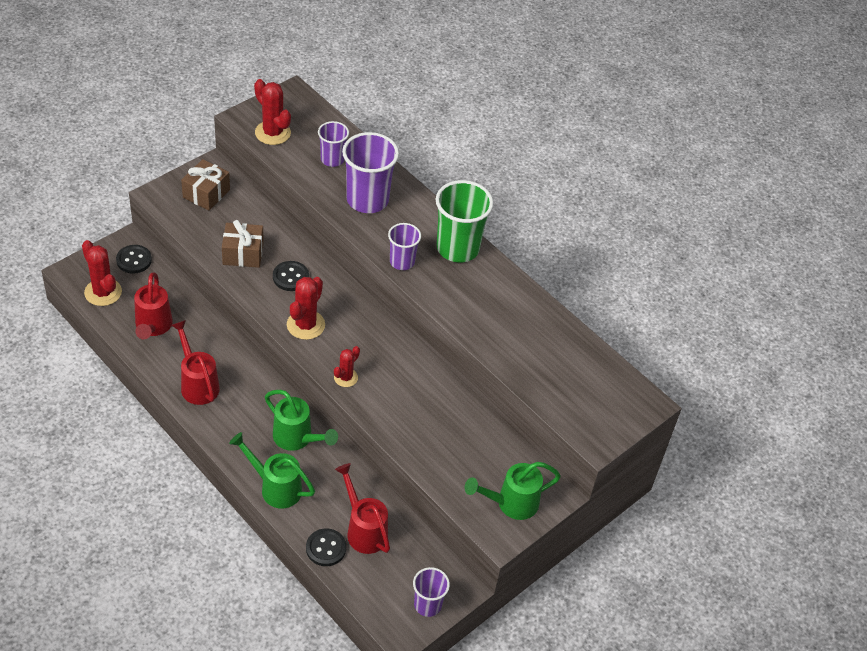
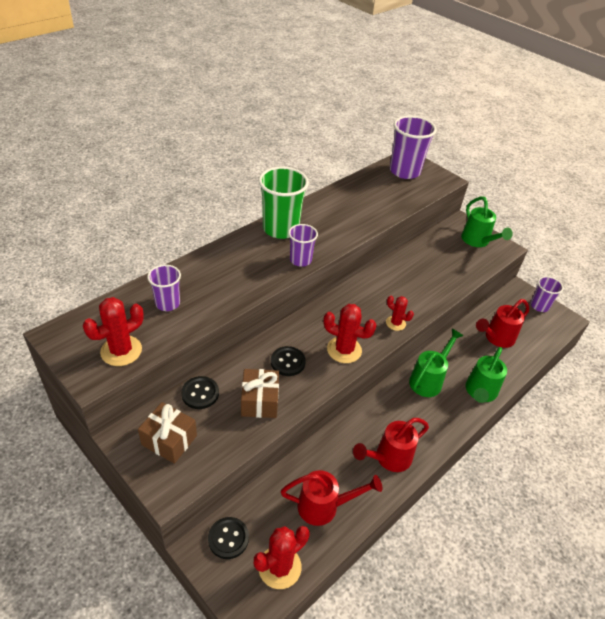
camera: 90 degrees left, 5 degrees down
(326, 548) = (520, 360): black button -> black button (200, 393)
(367, 200) = (225, 279): purple cup -> purple cup (404, 171)

